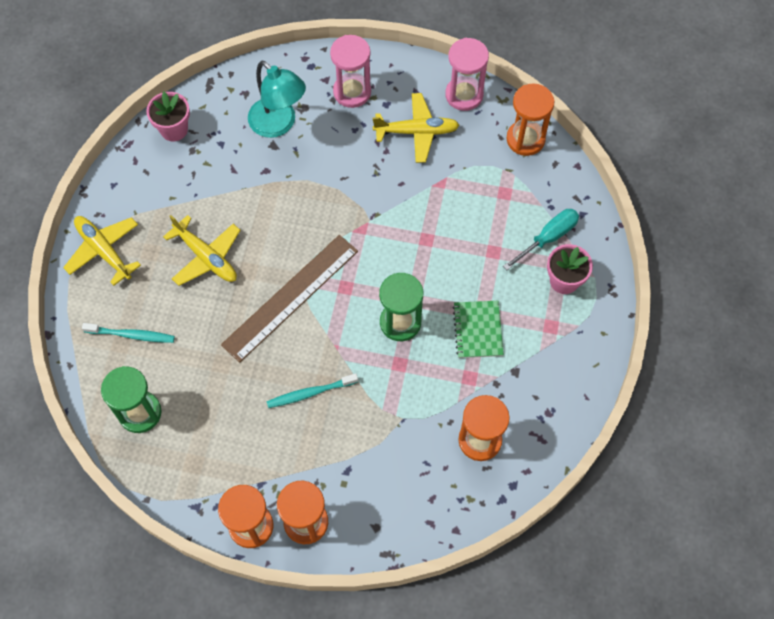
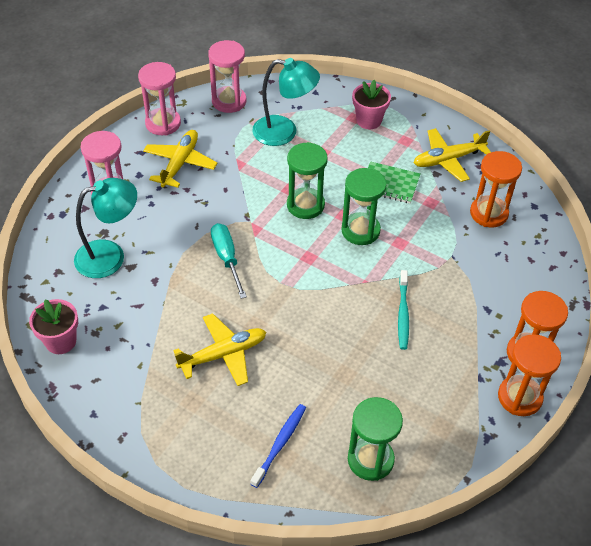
camera: 70 degrees left, 15 degrees down
(104, 250) = (168, 444): yellow plane -> yellow plane (448, 159)
(131, 335) = (280, 444): turquoise toothbrush -> blue toothbrush
(291, 297) = (300, 300): brown ruler -> none
(412, 261) = (305, 205): none -> green hourglass
(505, 206) = (284, 132): none -> turquoise lamp
(525, 139) = (229, 101): orange hourglass -> pink hourglass
(548, 238) = (326, 117): turquoise screwdriver -> turquoise screwdriver (227, 258)

